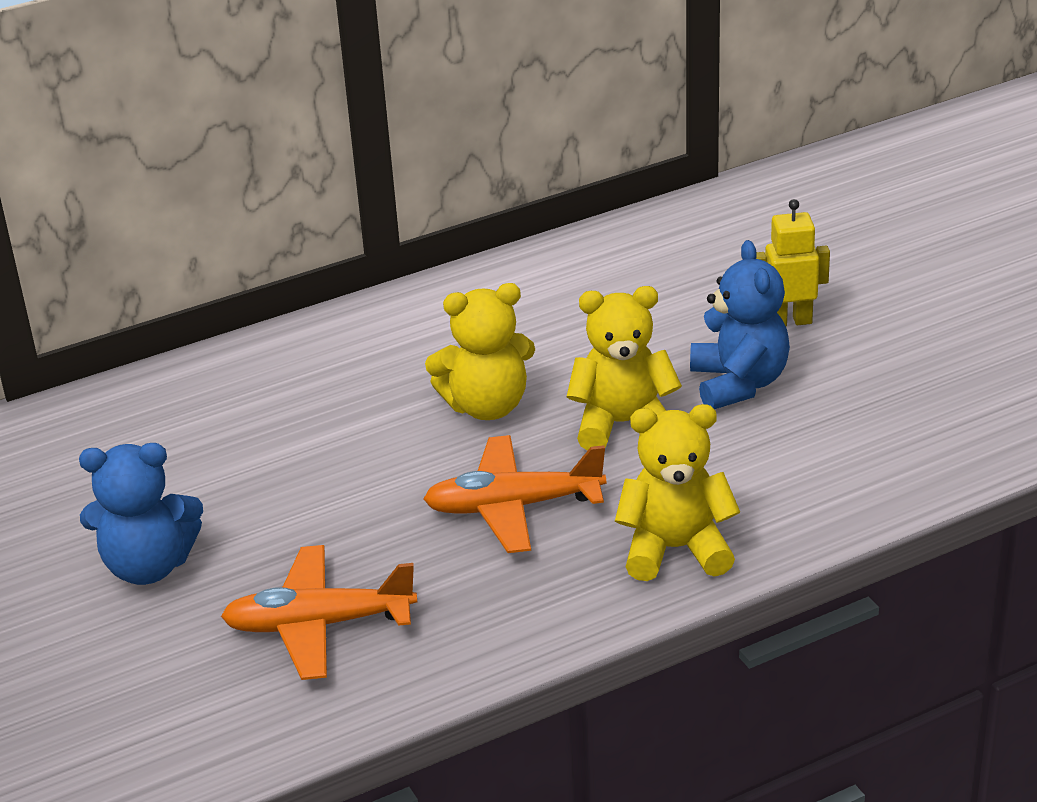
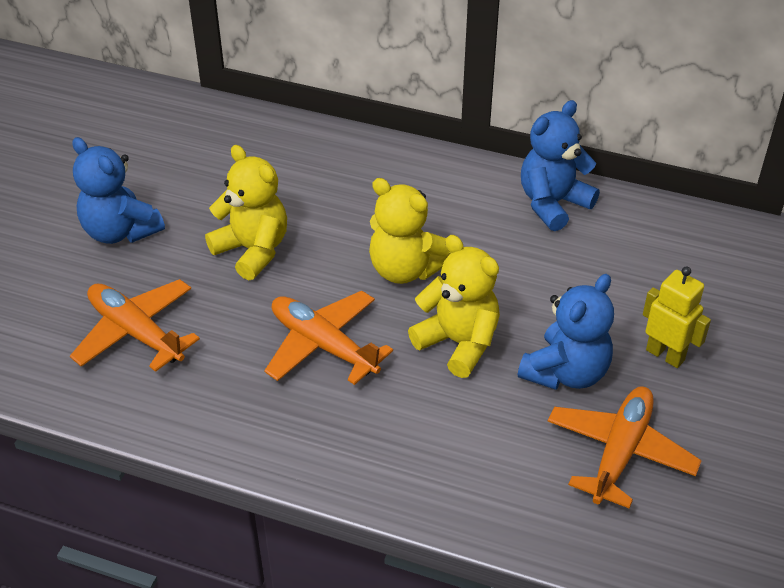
camera: 45 degrees right, 10 degrees up
(530, 278) = (553, 203): none -> blue teddy bear
(675, 549) = (362, 450): yellow teddy bear -> yellow teddy bear (252, 250)
(862, 404) = (620, 452): none -> orange plane

